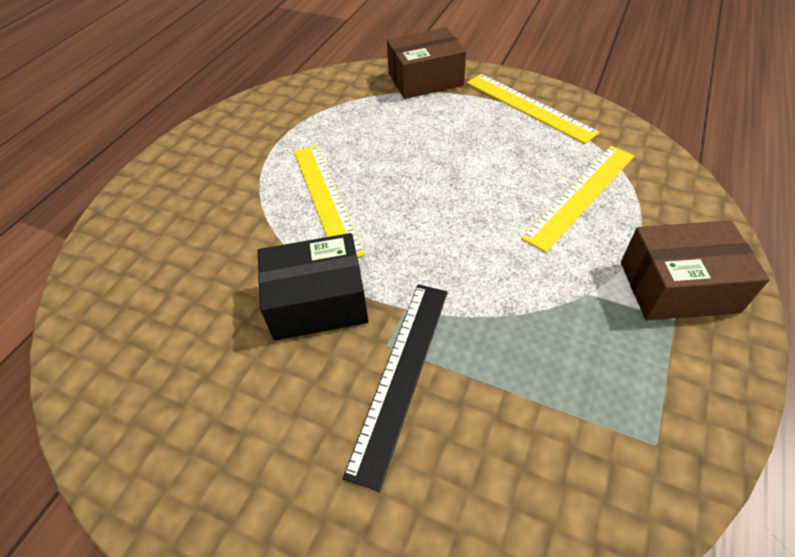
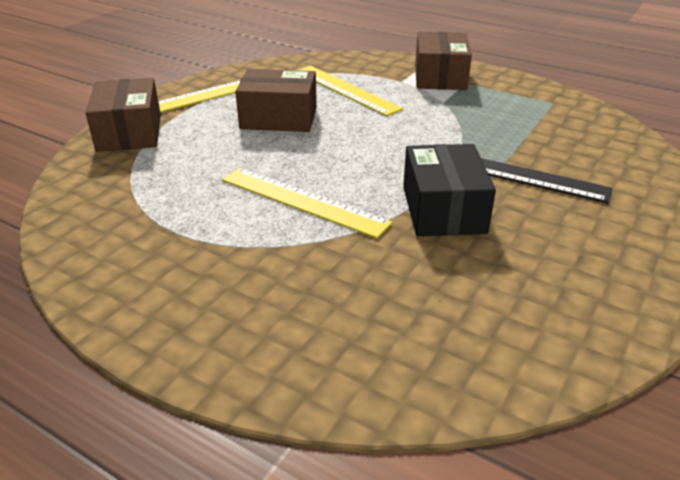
camera: 85 degrees left, 15 degrees down
(326, 199) = (303, 201): yellow ruler -> yellow ruler turned 45 degrees clockwise
(483, 156) = (279, 118): none -> brown box

